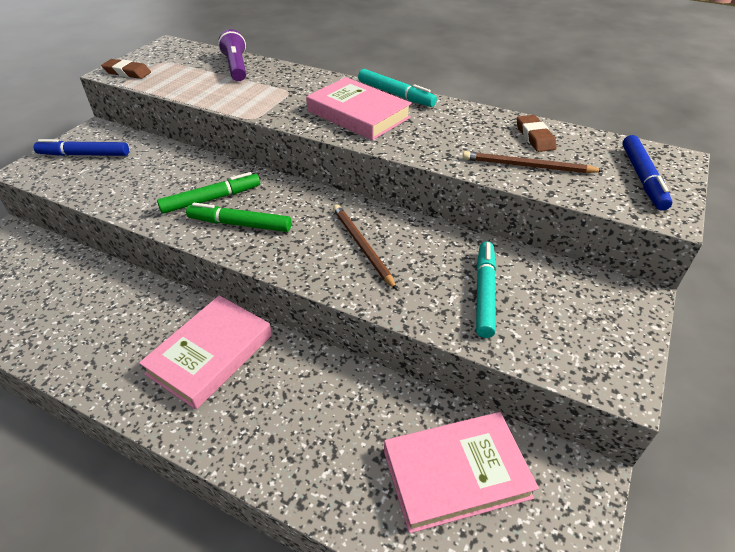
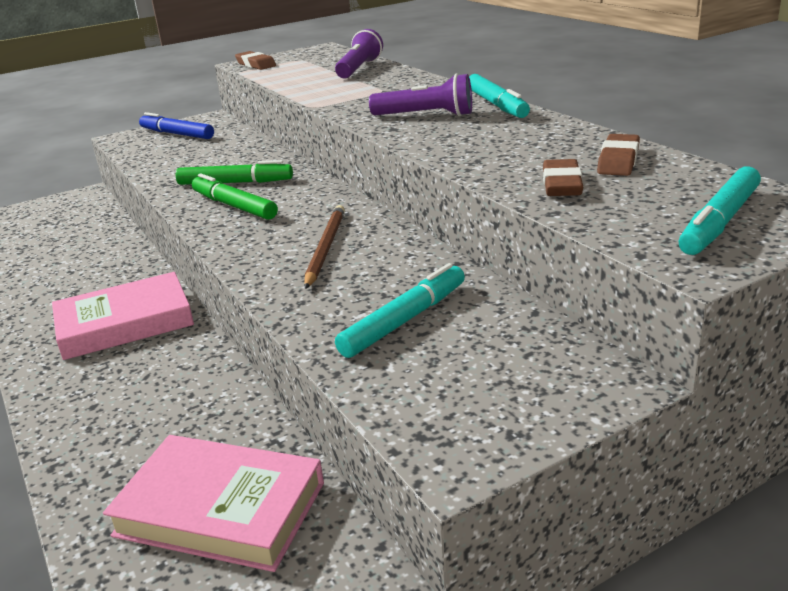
camera: 35 degrees right, 15 degrees down
(358, 114) = (426, 116): pink book -> purple flashlight
(527, 166) = (561, 184): brown pencil -> brown eraser
(642, 178) = (719, 222): blue marker -> turquoise marker

